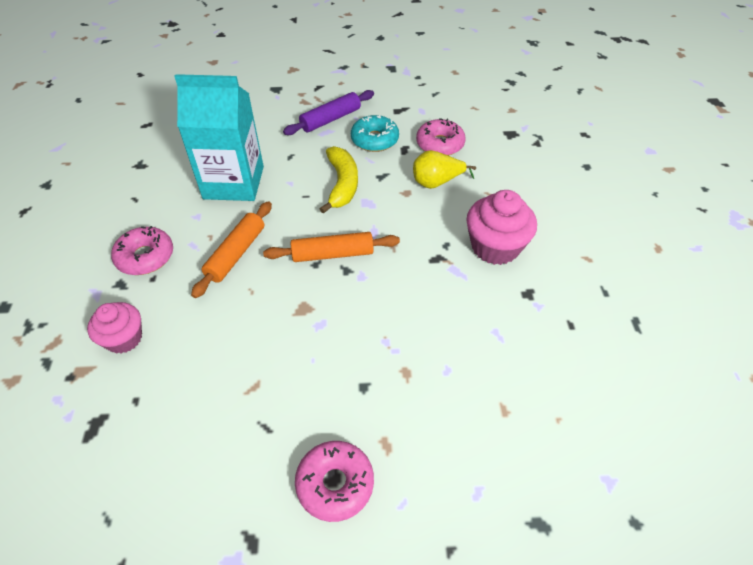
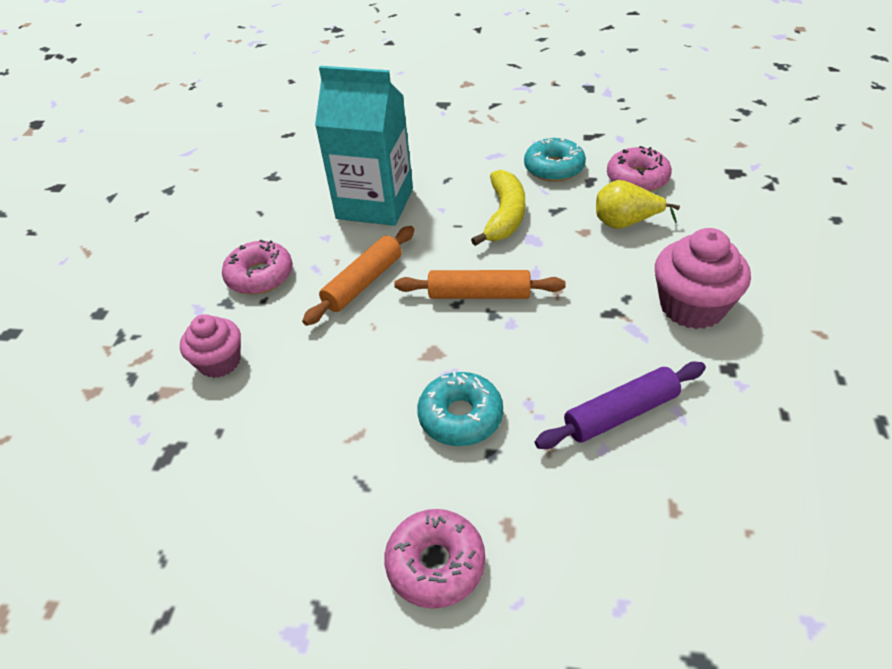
camera: 15 degrees right, 5 degrees down
(330, 119) = (503, 141): purple rolling pin -> purple rolling pin (620, 413)
(334, 359) = (460, 416): none -> turquoise donut

